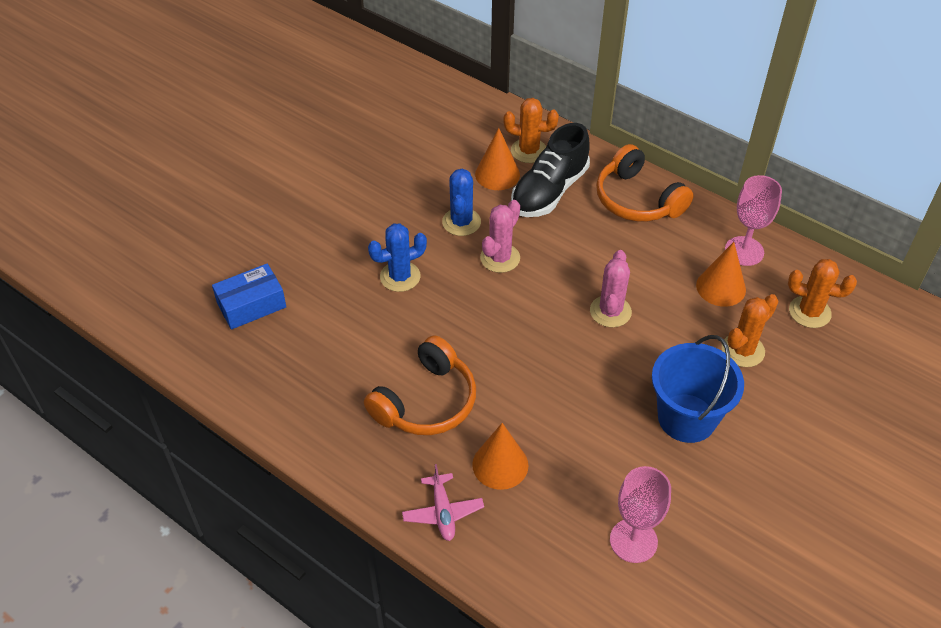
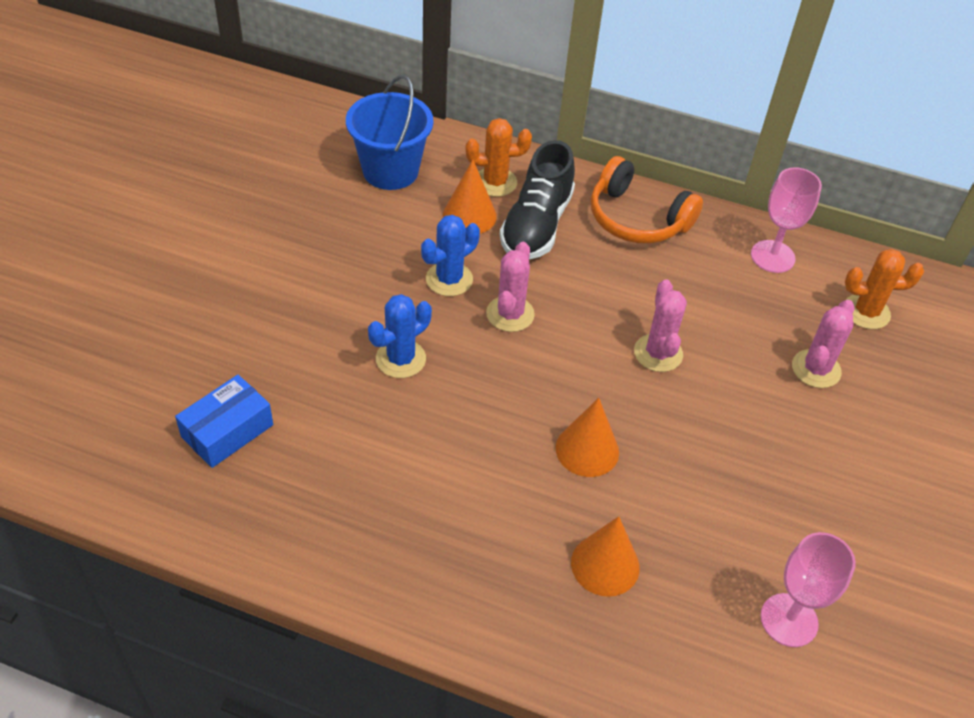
camera: 20 degrees left, 0 degrees up
(426, 402) = (489, 507): orange headphones -> none
(443, 512) = (560, 641): pink plane -> none
(461, 222) = (449, 279): blue cactus -> blue cactus turned 60 degrees clockwise
(686, 418) = (788, 460): blue bucket -> blue bucket (390, 171)
(721, 287) = (764, 302): orange cone -> orange cone (587, 450)
(743, 350) = (816, 369): orange cactus -> pink cactus

